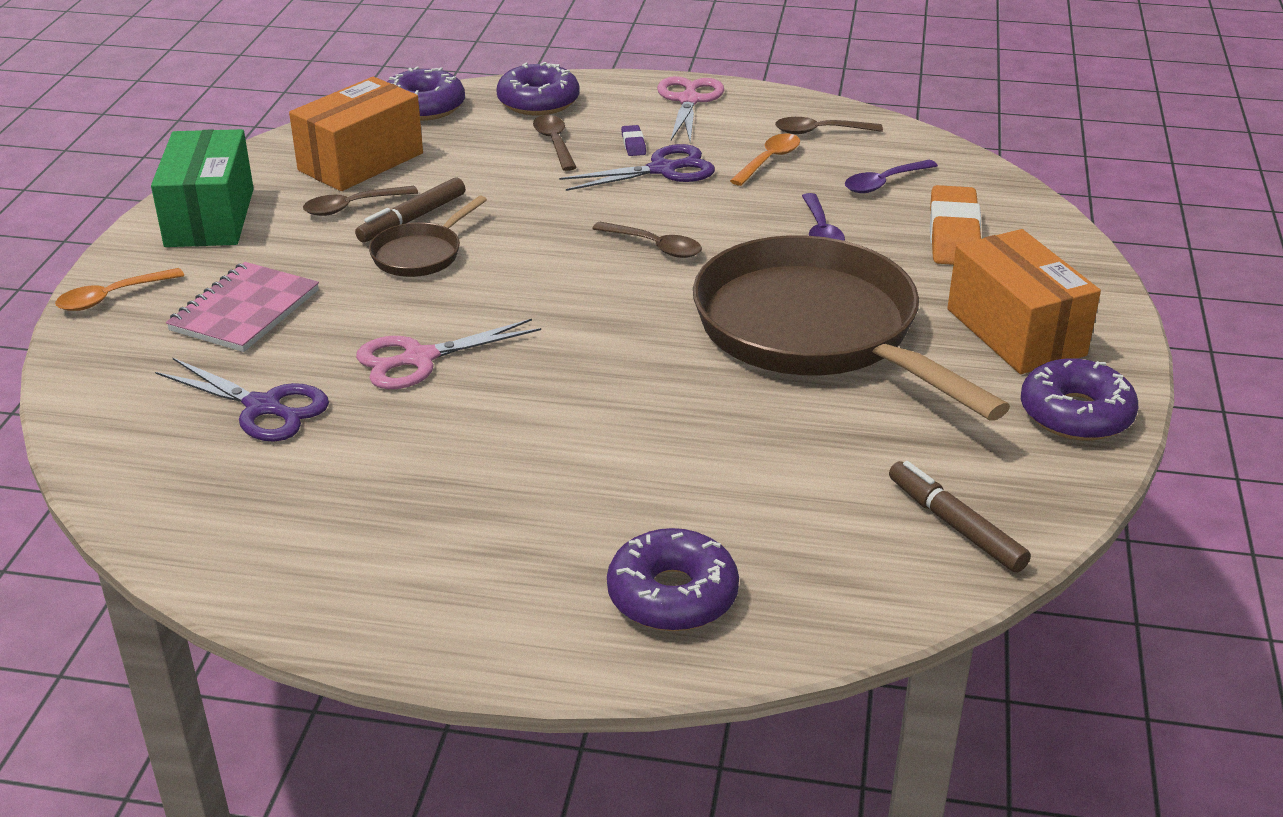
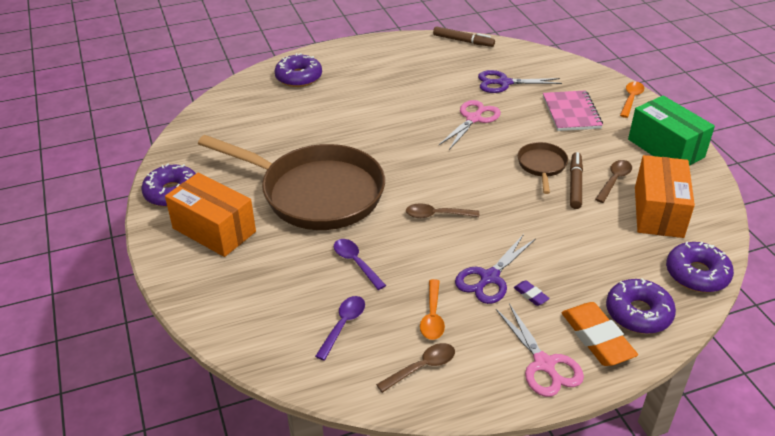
camera: 150 degrees right, 5 degrees up
(554, 143) = (578, 274): brown spoon -> none
(953, 234) = (275, 292): orange eraser -> orange eraser (597, 338)
(955, 525) = (211, 128): brown marker -> brown marker (463, 41)

